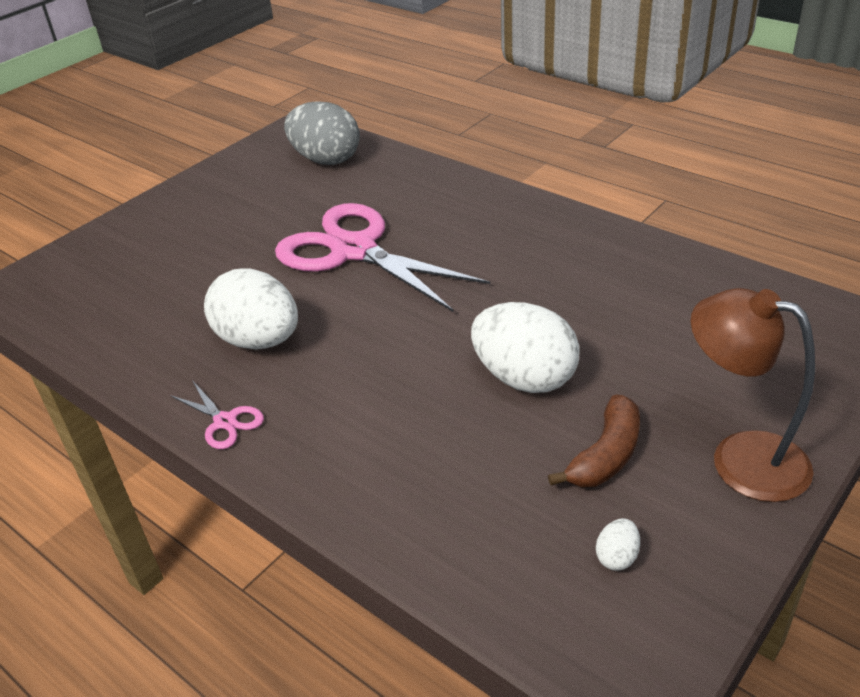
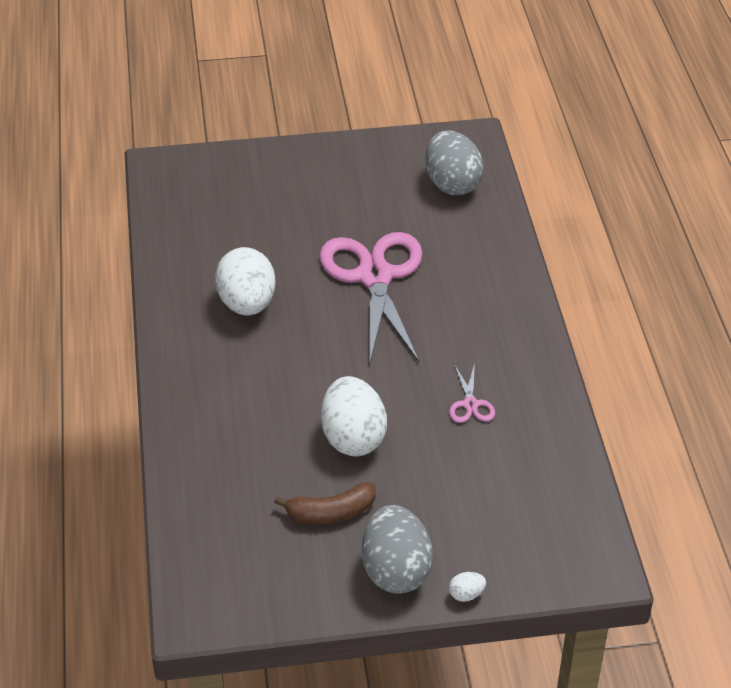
camera: 40 degrees right, 5 degrees up
(225, 421) = (174, 344): pink scissors -> pink scissors (470, 404)
(617, 557) = (262, 562): white egg -> white egg (466, 594)
(740, 458) = (395, 570): brown lamp -> grey egg

